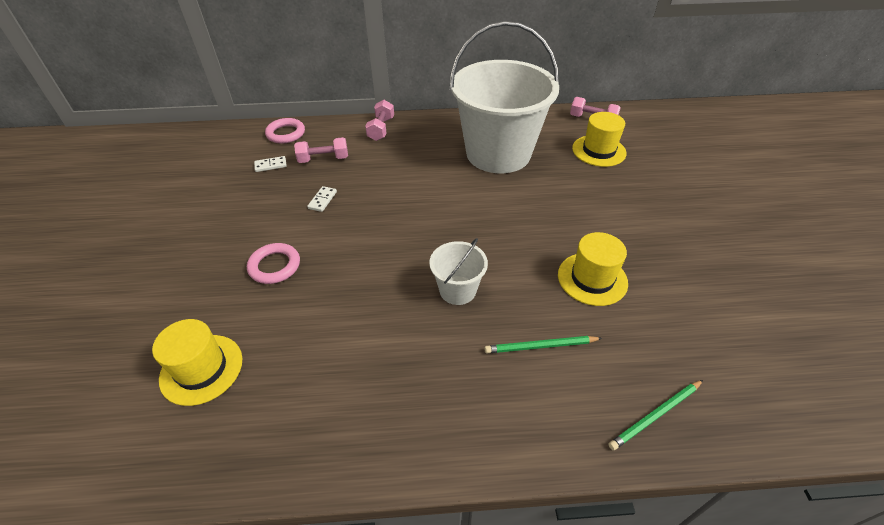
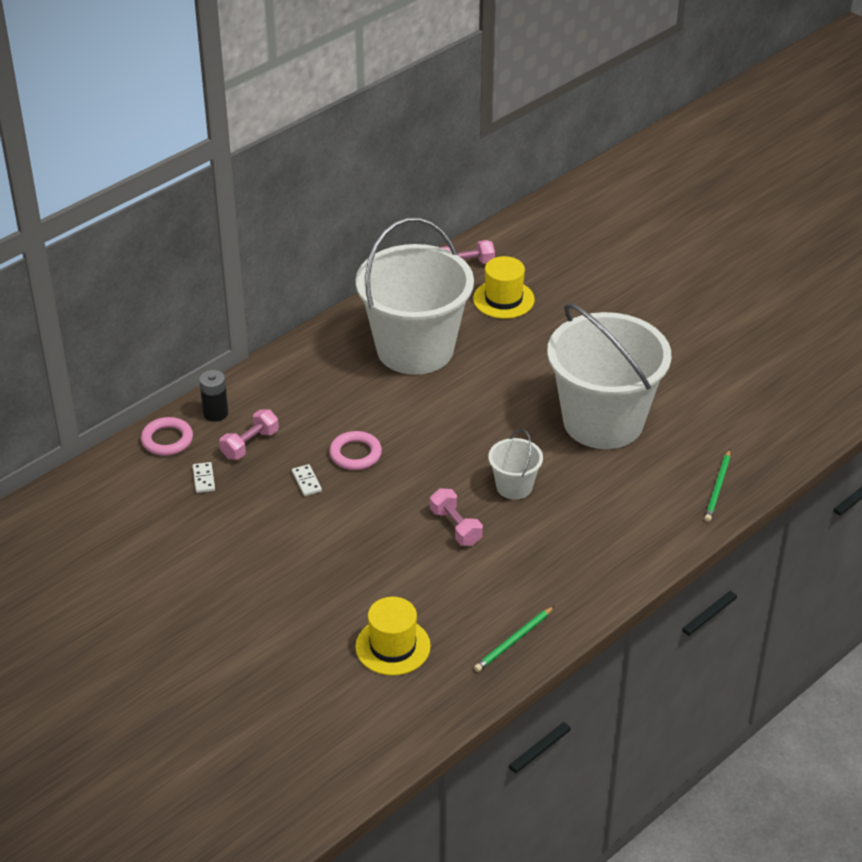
camera: 40 degrees left, 5 degrees down
(270, 165) = (203, 479): white domino -> white domino turned 45 degrees counterclockwise
(274, 266) = (344, 555): pink ring -> pink ring (355, 454)
(331, 132) = (215, 413): none -> black battery
(381, 129) = (265, 382): pink dumbbell -> pink dumbbell (455, 527)
(540, 346) = (612, 489): green pencil -> green pencil (513, 641)
(592, 279) = (603, 421): yellow hat -> white bucket

